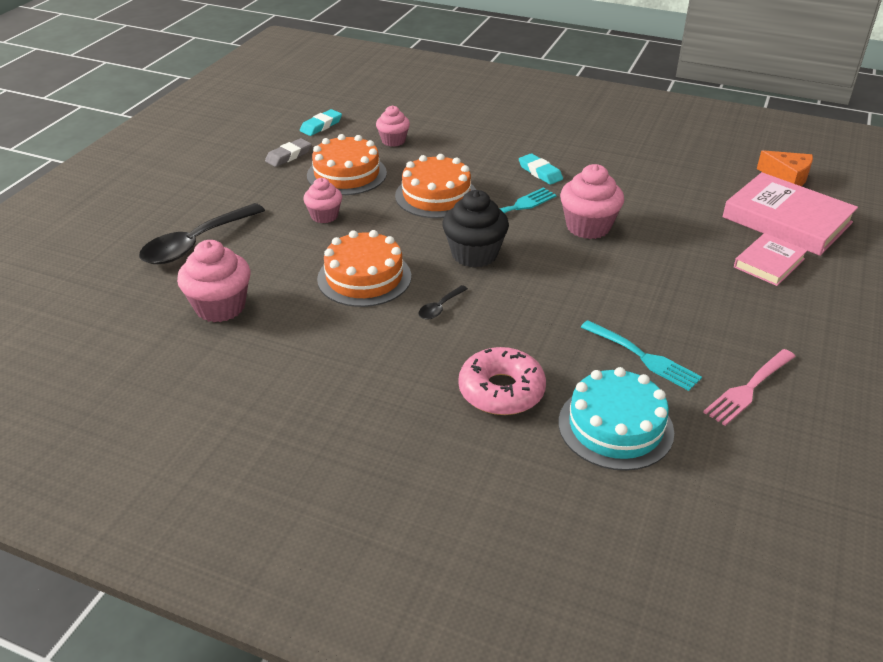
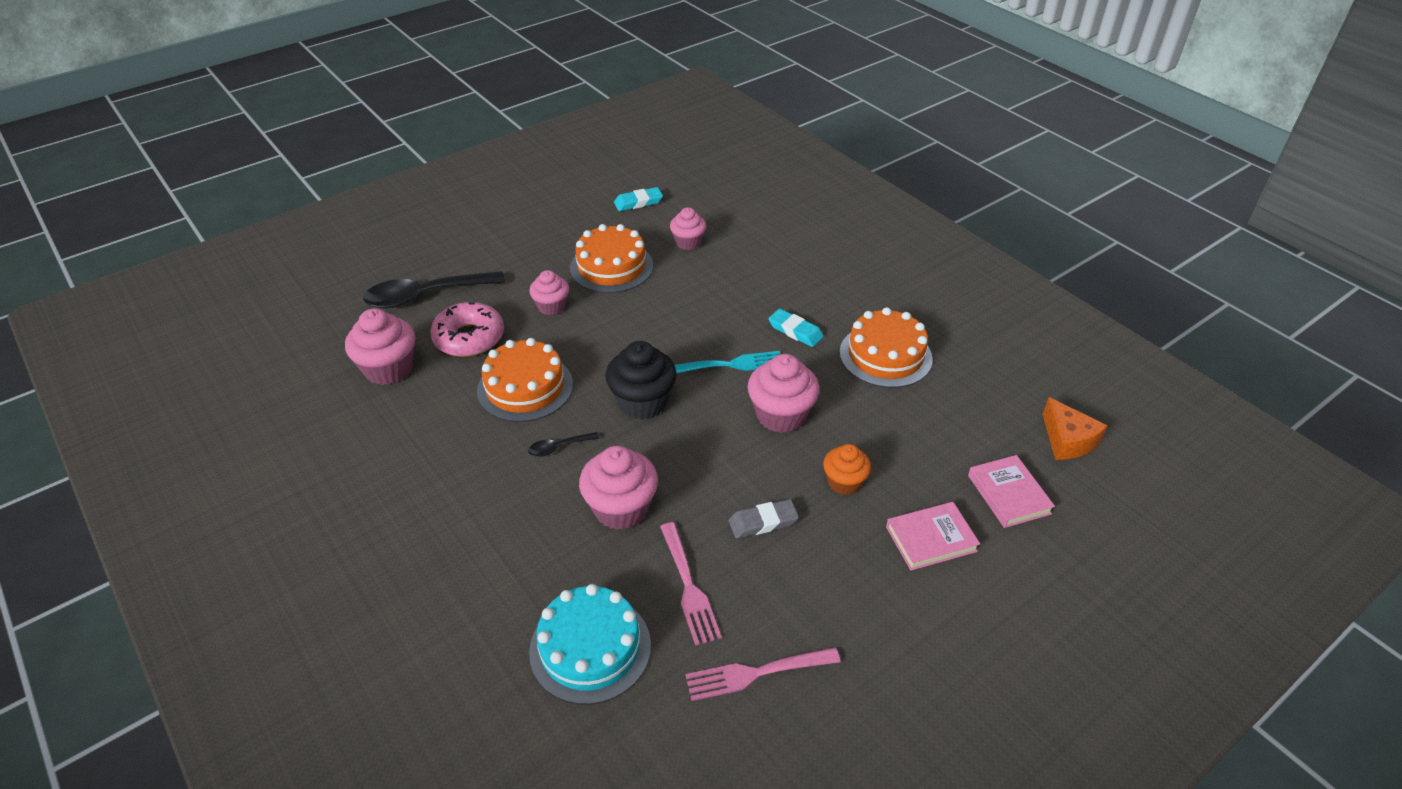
camera: 30 degrees right, 5 degrees up
(288, 156) = (580, 227): grey eraser -> grey eraser (763, 522)
(436, 195) = (669, 321): orange cake -> orange cake (885, 355)
(501, 391) = (529, 560): pink donut -> pink donut (469, 338)
(536, 328) = (621, 508): none -> pink cupcake
(540, 172) = (795, 331): turquoise eraser -> turquoise eraser turned 45 degrees counterclockwise
(643, 357) = (688, 587): turquoise fork -> pink fork
(677, 251) = (844, 482): none -> orange cupcake
(787, 220) = (1009, 494): pink book -> pink book, size x0.56

